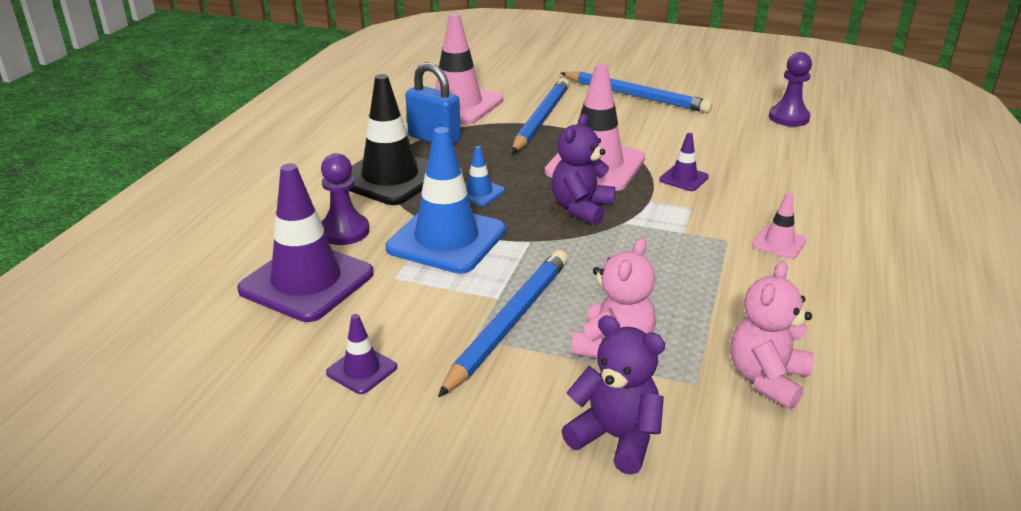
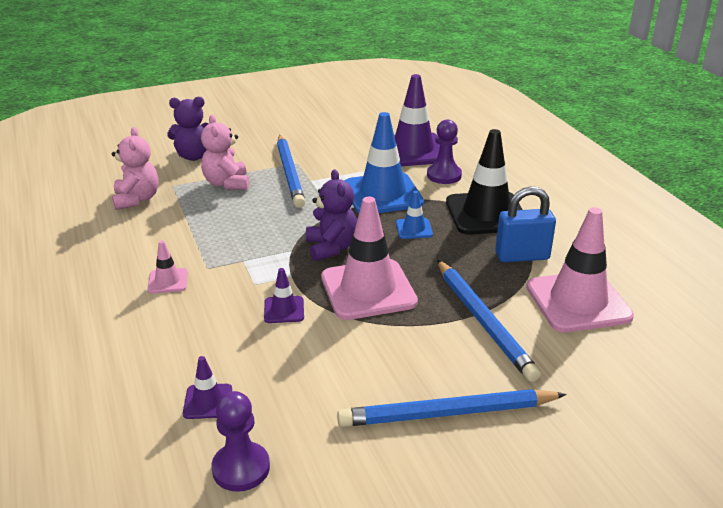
camera: 140 degrees right, 0 degrees up
(361, 370) = (328, 136): purple traffic cone -> purple traffic cone (208, 401)

